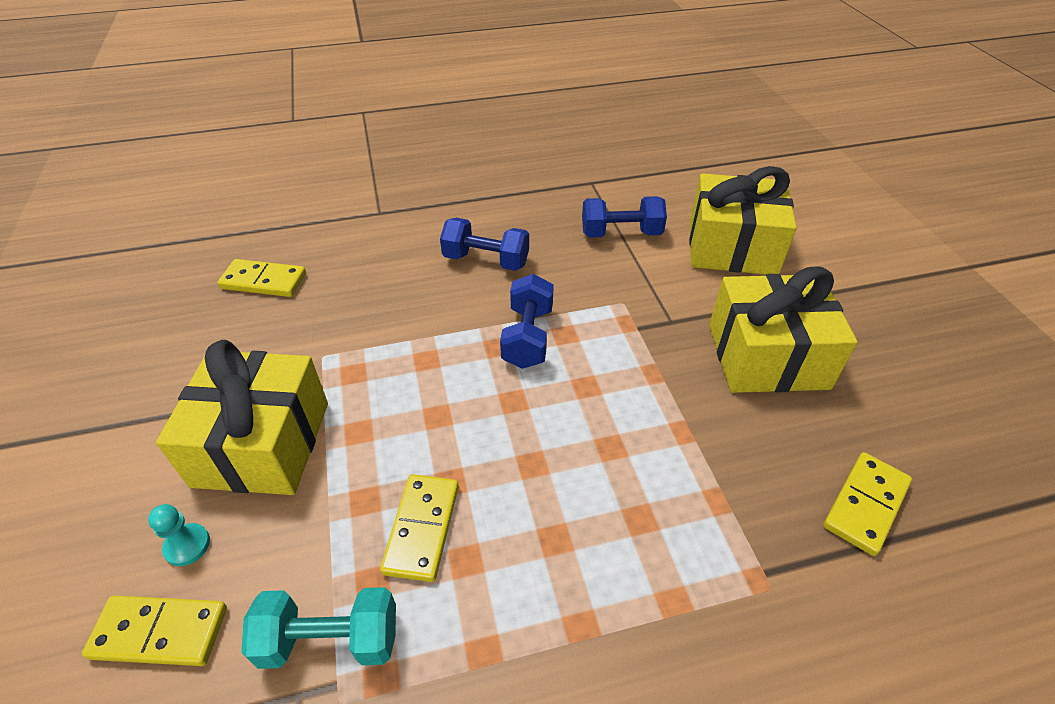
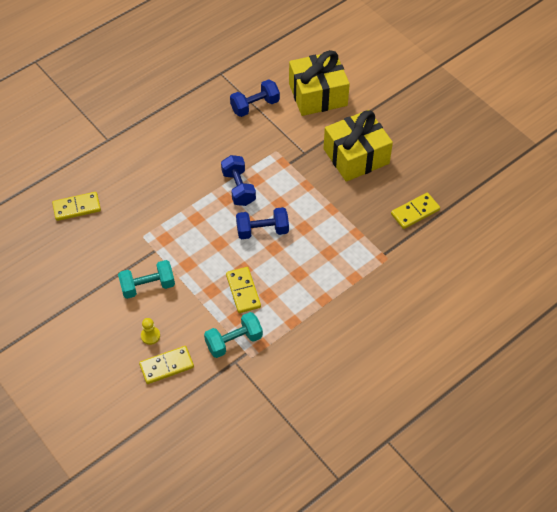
camera: 25 degrees left, 10 degrees up
(187, 545) = (150, 336): turquoise pawn -> yellow pawn
(262, 443) = (148, 286): yellow gift -> turquoise dumbbell
(486, 260) = (191, 150): blue dumbbell -> blue dumbbell (262, 230)
(865, 504) = (415, 212): yellow domino -> yellow domino turned 45 degrees clockwise

